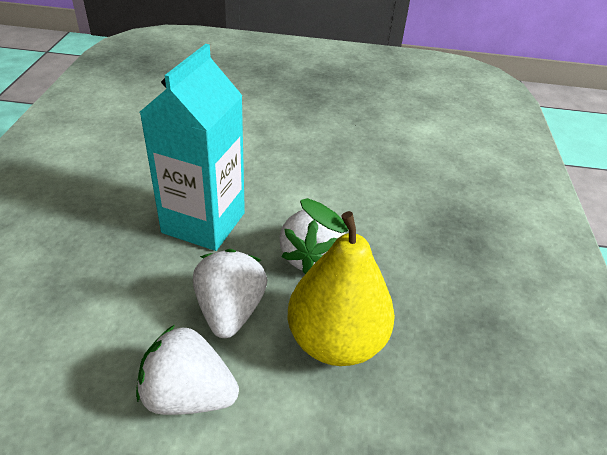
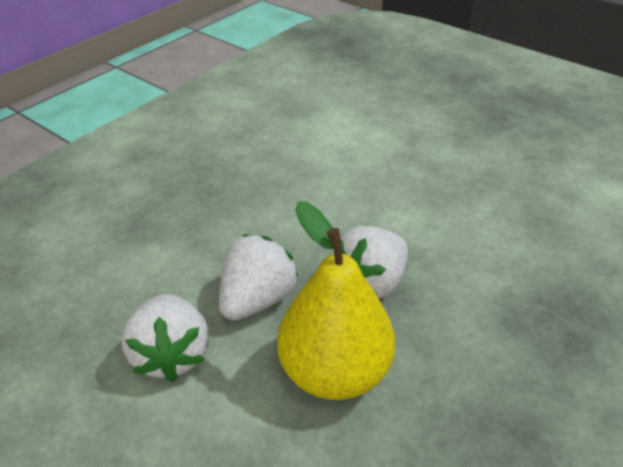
camera: 35 degrees right, 0 degrees up
(188, 395) = (172, 354): white strawberry -> white strawberry turned 150 degrees counterclockwise
(203, 222) = (291, 210): turquoise carton -> none

